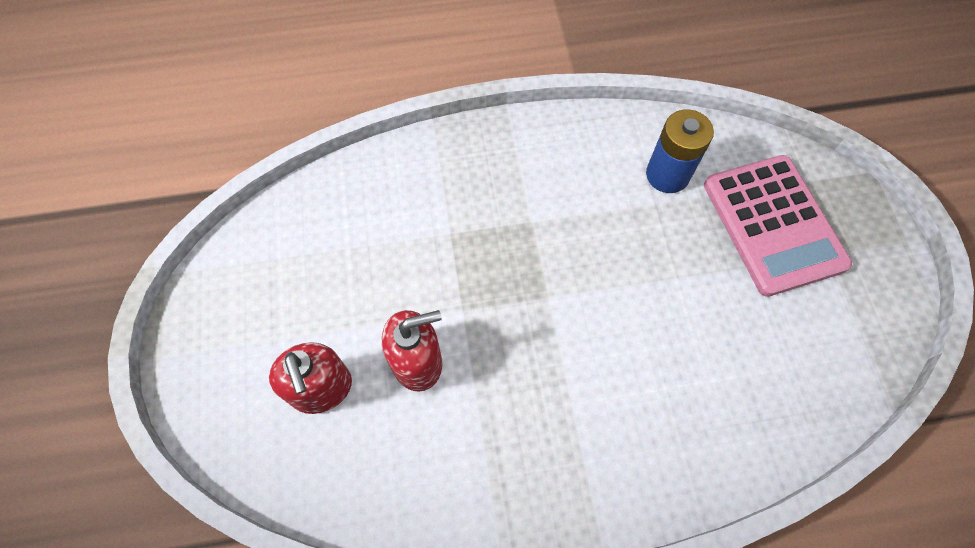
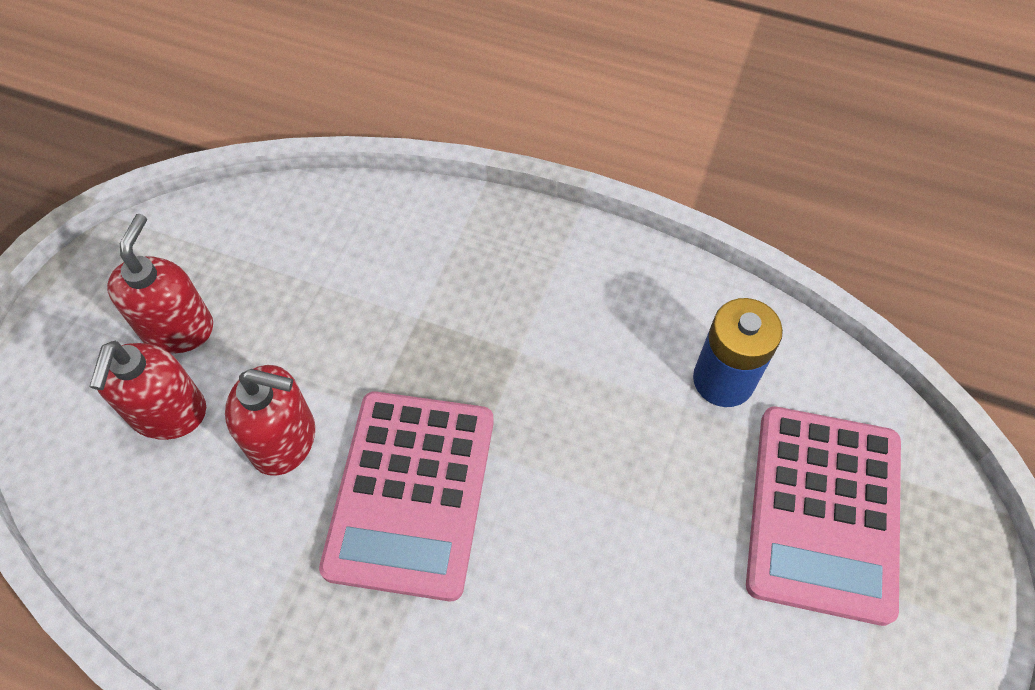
camera: 30 degrees right, 5 degrees down
(284, 327) = (178, 328): none -> red soap dispenser
(526, 349) = (411, 493): none -> pink calculator

